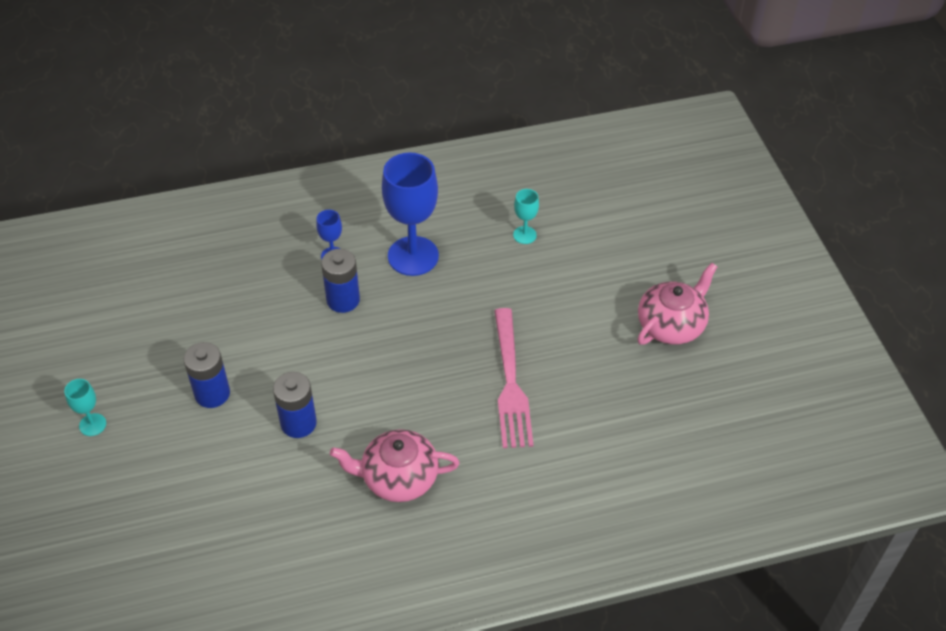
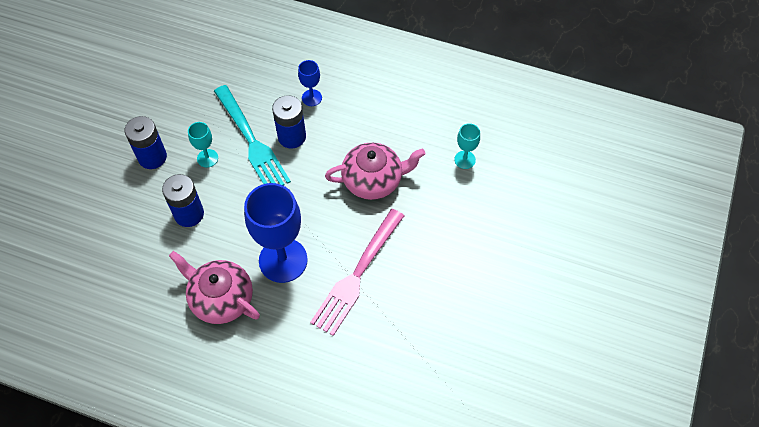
camera: 35 degrees right, 10 degrees up
(92, 424) = (65, 134): turquoise goblet -> turquoise goblet (207, 158)
(305, 325) = (251, 141): none -> turquoise fork
(413, 256) = (368, 130): blue goblet -> blue goblet (283, 260)
(671, 325) = (520, 303): pink teapot -> pink teapot (373, 180)

